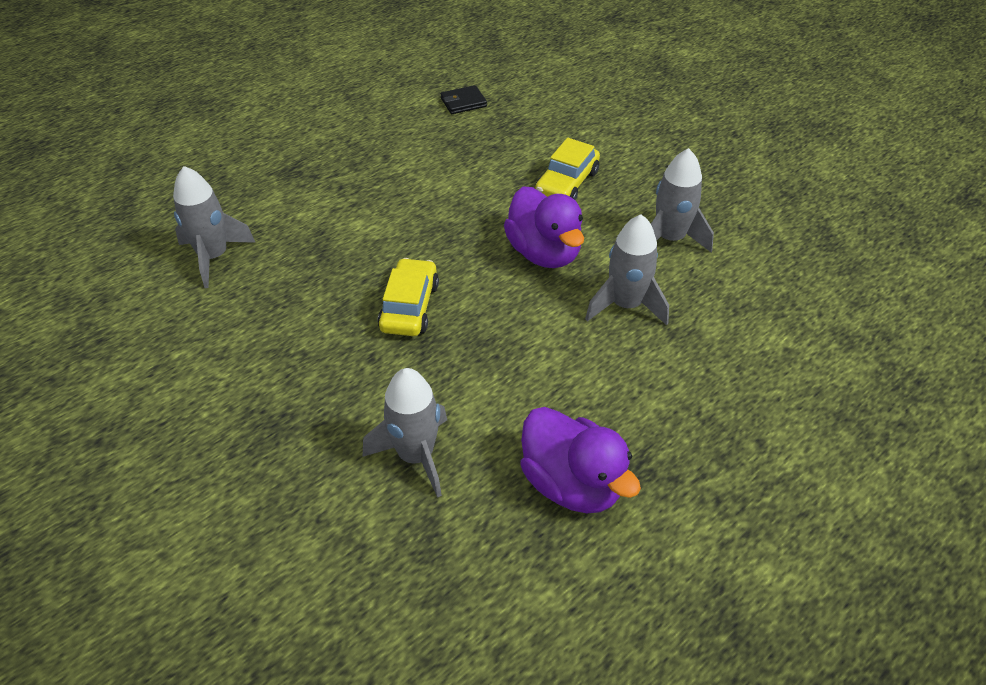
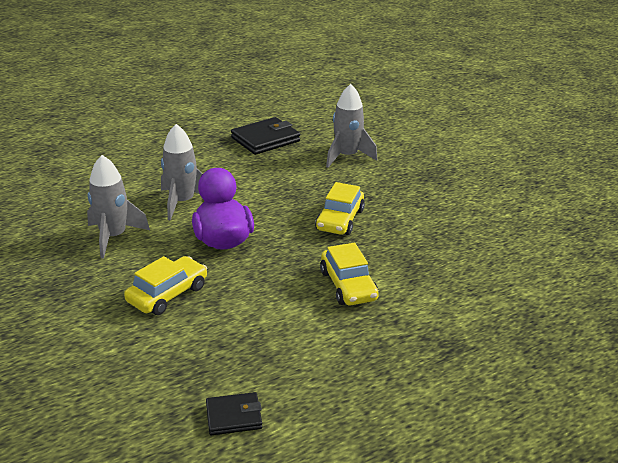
camera: 170 degrees left, 15 degrees down
(214, 257) = (504, 272): grey rocket -> none
(389, 216) = (348, 285): none -> yellow car
(572, 484) = (265, 139): purple duck -> black wallet

